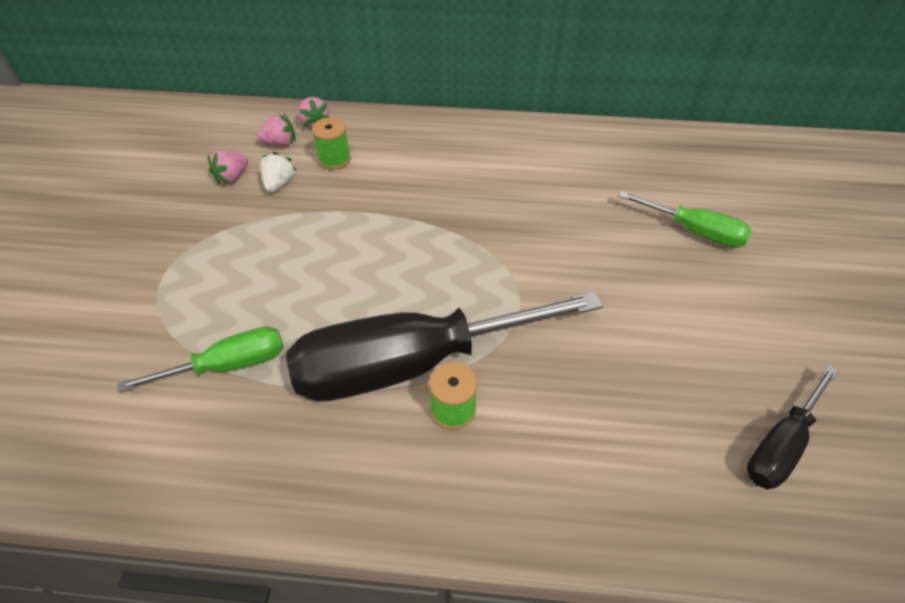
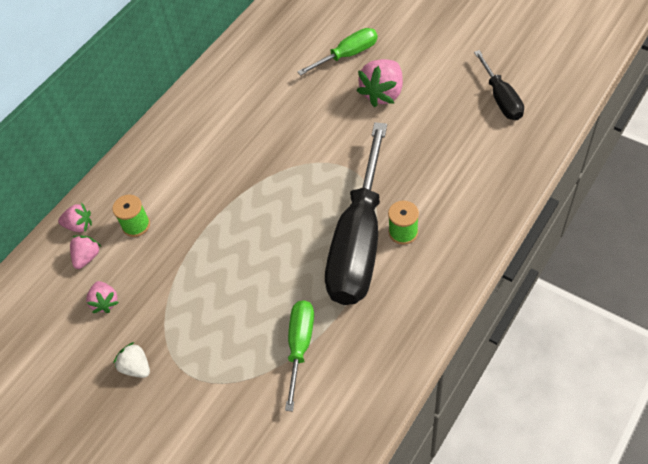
camera: 55 degrees left, 5 degrees up
(279, 184) = (138, 271): white strawberry -> white strawberry (136, 367)
(665, 292) = (383, 93): none -> pink strawberry

